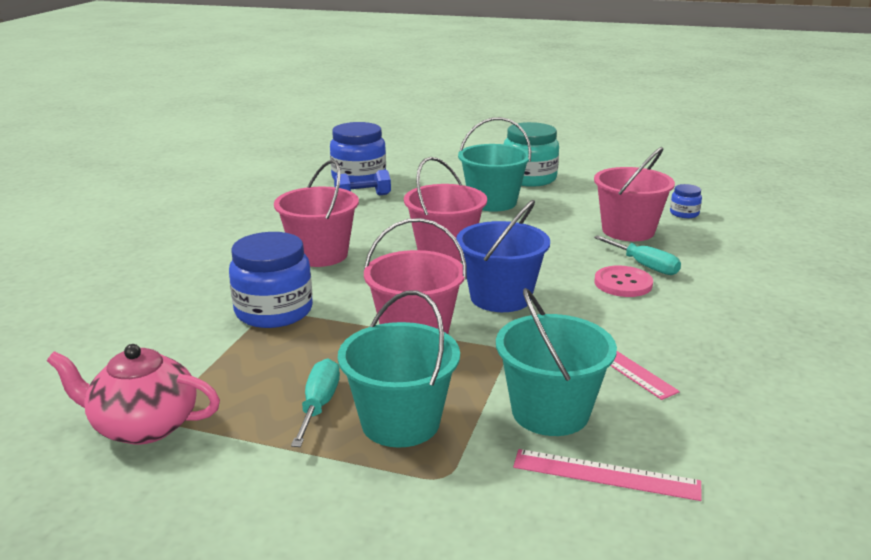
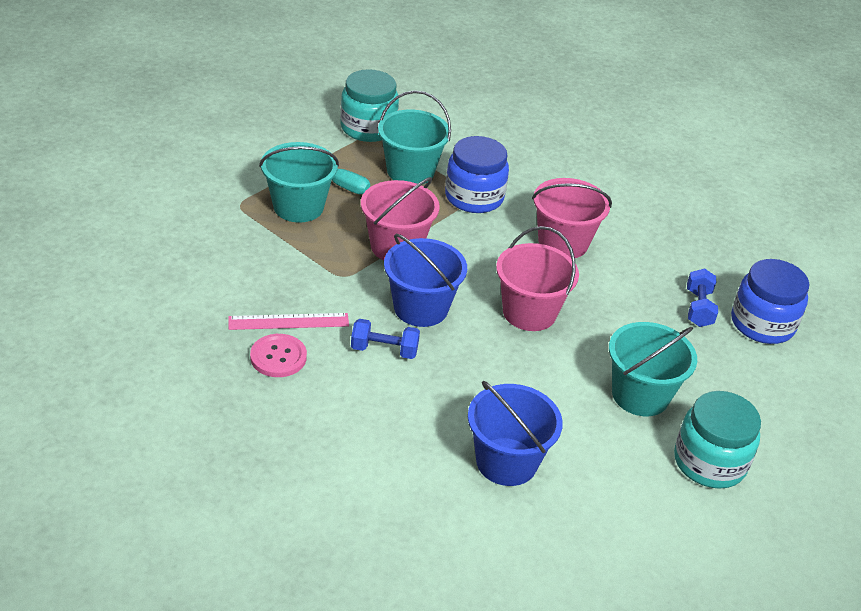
camera: 110 degrees right, 15 degrees up
(143, 426) = (368, 128): pink teapot -> turquoise jar
(550, 412) = (258, 264): turquoise bucket -> turquoise bucket (410, 171)
(582, 300) = (384, 350): none -> blue dumbbell
(605, 475) = (188, 258): pink ruler -> none
(623, 283) = (396, 391): pink button -> pink button (278, 357)
(628, 230) = (506, 462): pink bucket -> blue bucket
(644, 266) = (420, 425): turquoise screwdriver -> none
(684, 213) = (528, 542): blue jar -> none

